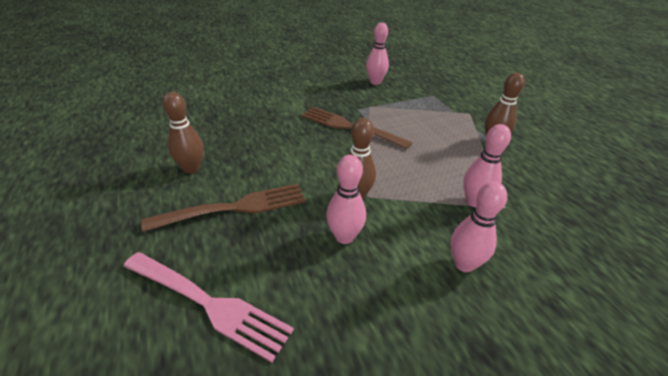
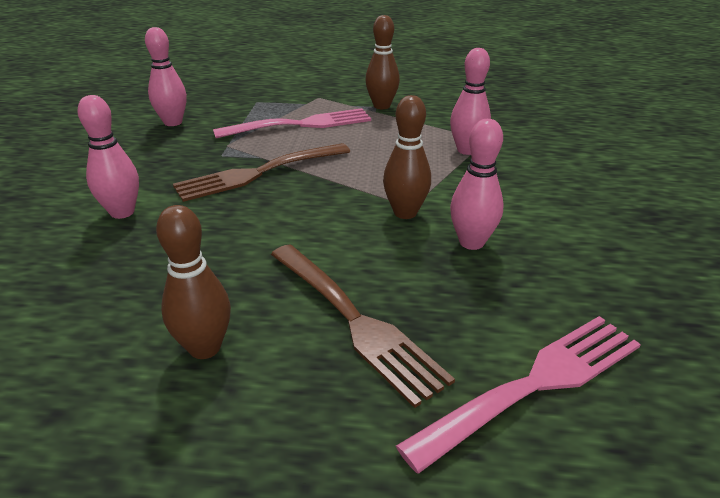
camera: 60 degrees left, 5 degrees down
(233, 208) = (353, 320): brown fork -> brown fork turned 135 degrees clockwise
(422, 120) = (299, 125): none -> pink fork
(464, 264) = (549, 187): pink bowling pin -> pink bowling pin (122, 212)

